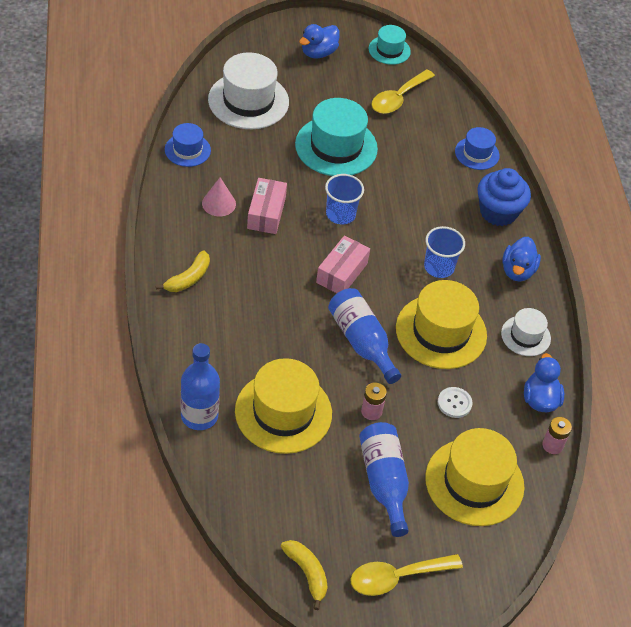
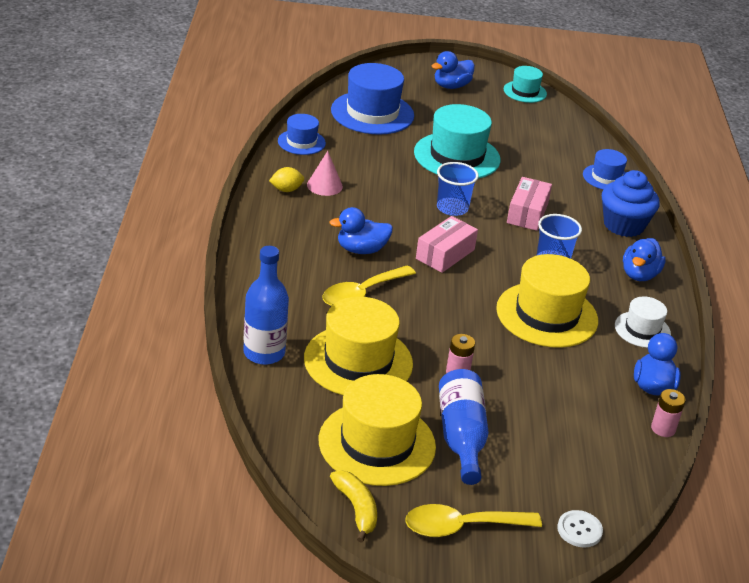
camera: 10 degrees right, 15 degrees down
(184, 214) = (286, 190): none -> yellow lemon
(188, 278) = (279, 240): yellow banana -> none
(248, 101) = (372, 113): white hat -> blue hat
(265, 279) = (361, 250): none -> blue duck
(266, 213) = (373, 198): pink box -> pink box (527, 213)
(361, 342) = (457, 313): blue bottle -> none
(398, 98) = (528, 127): yellow spoon -> yellow spoon (362, 293)
(454, 403) = (553, 377): white button -> white button (579, 530)
(474, 482) = (567, 450): yellow hat -> yellow hat (377, 443)

